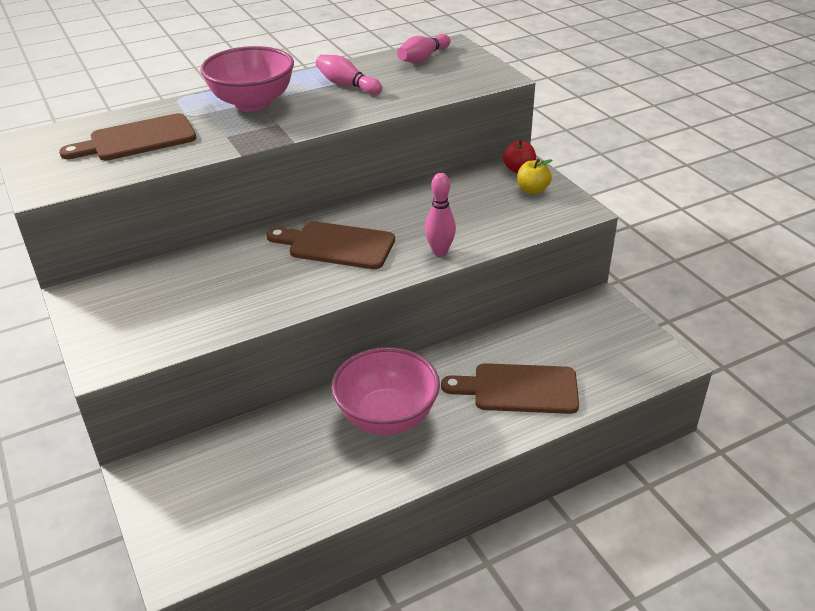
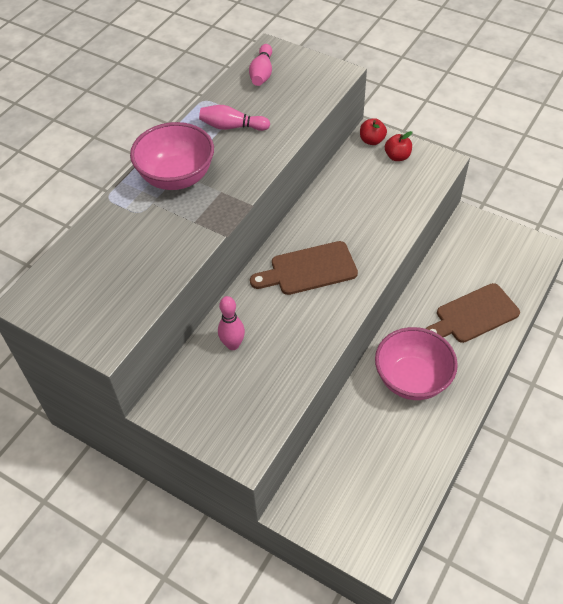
camera: 30 degrees left, 15 degrees up
(137, 139) = (124, 257): brown cutting board -> none
(440, 251) = (384, 242): pink bowling pin -> pink bowling pin (233, 344)
(532, 190) = (397, 156): yellow apple -> red apple

